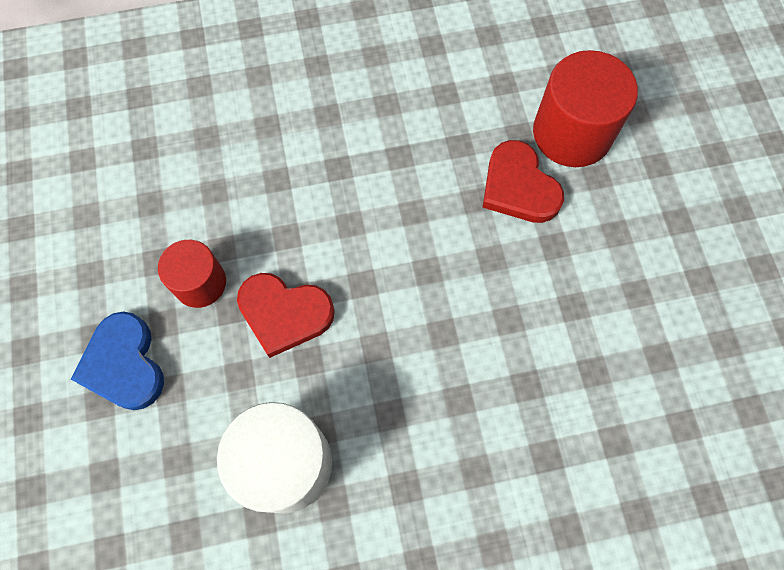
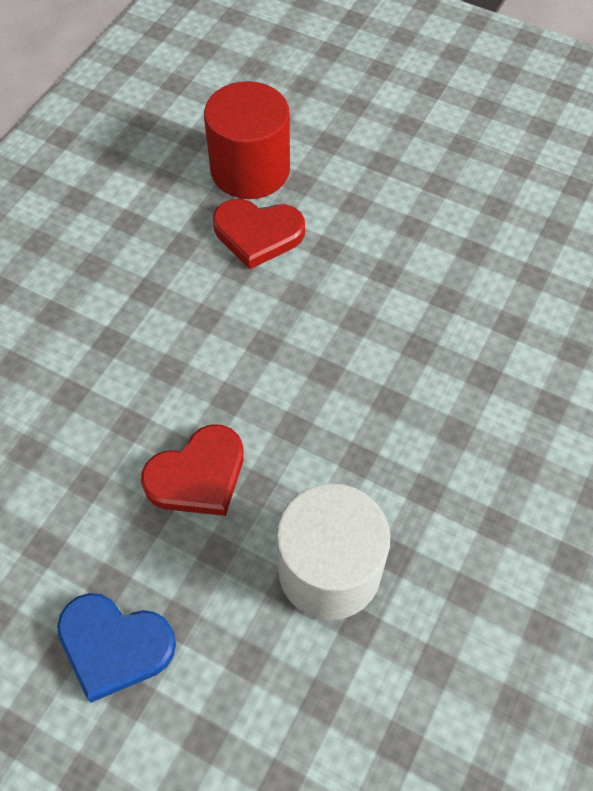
camera: 50 degrees left, 10 degrees down
(200, 283) = (102, 524): red cylinder -> none

